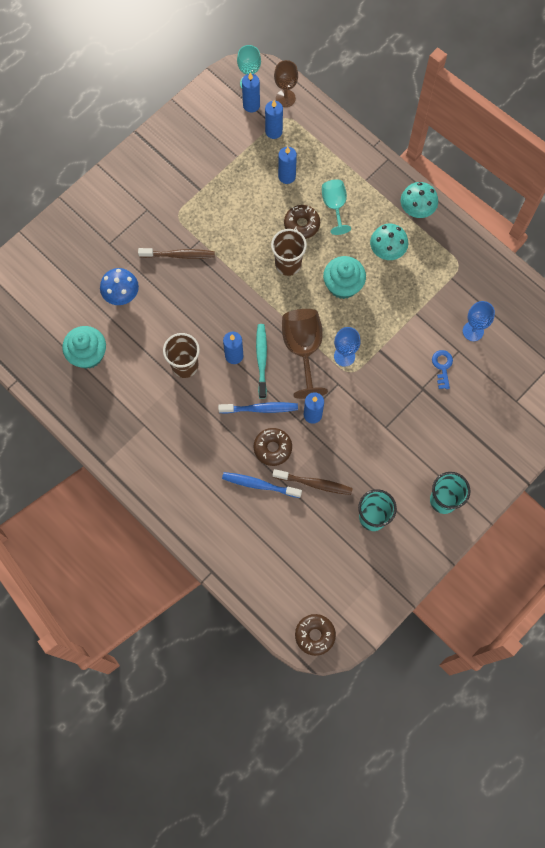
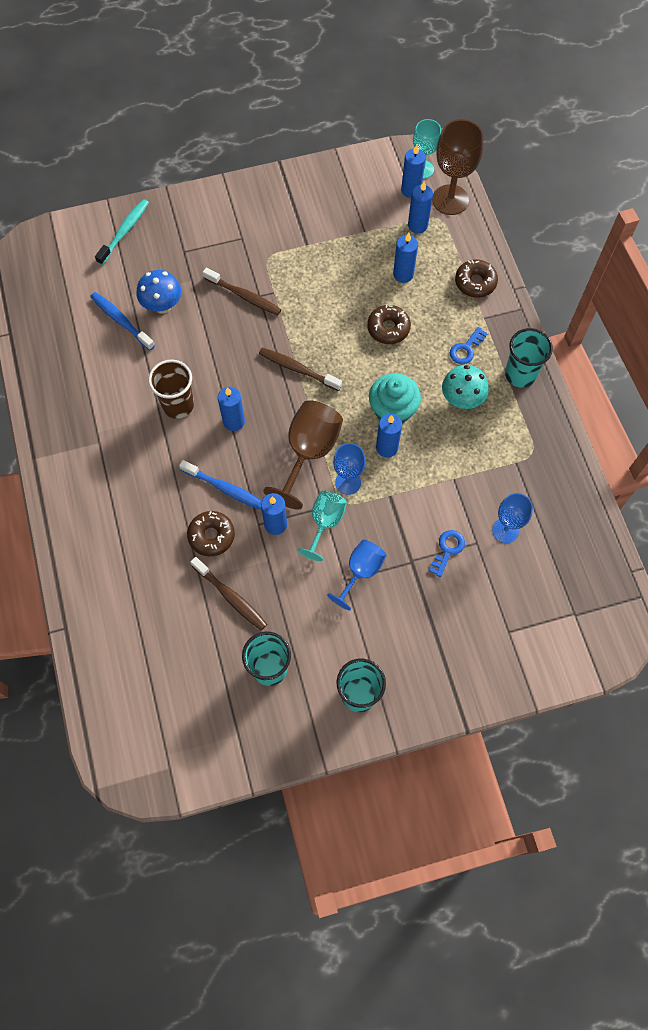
camera: 30 degrees right, 5 degrees down
(88, 354) = (91, 345): turquoise cupcake -> none
(255, 291) = (298, 369): none -> brown toothbrush
(259, 485) = (173, 566): blue toothbrush -> blue toothbrush (121, 321)
(261, 359) = (259, 440): turquoise toothbrush -> turquoise toothbrush (124, 231)
(285, 98) = (450, 200): brown goblet -> brown goblet, size x1.58
(288, 264) = (348, 360): brown cup -> none
(315, 635) = (125, 760): brown donut -> brown donut (475, 282)
(334, 206) = (434, 327): turquoise goblet -> turquoise goblet (325, 523)
(356, 315) = (387, 447): none -> blue candle
(367, 211) = (466, 349): none -> blue key
(393, 415) = (361, 572): none -> blue goblet
(416, 210) = (520, 374): turquoise mushroom -> turquoise cup

